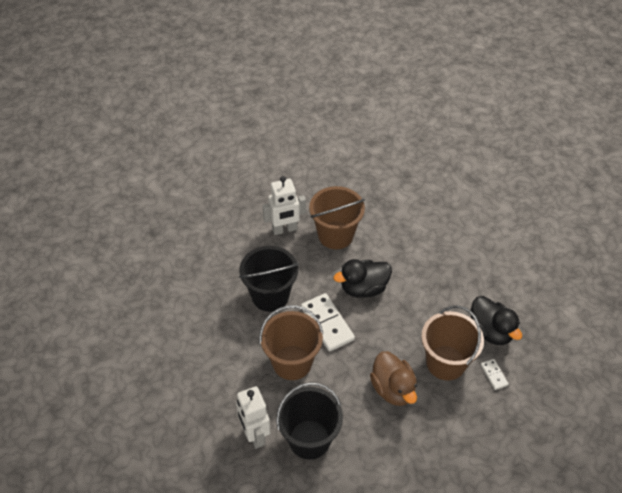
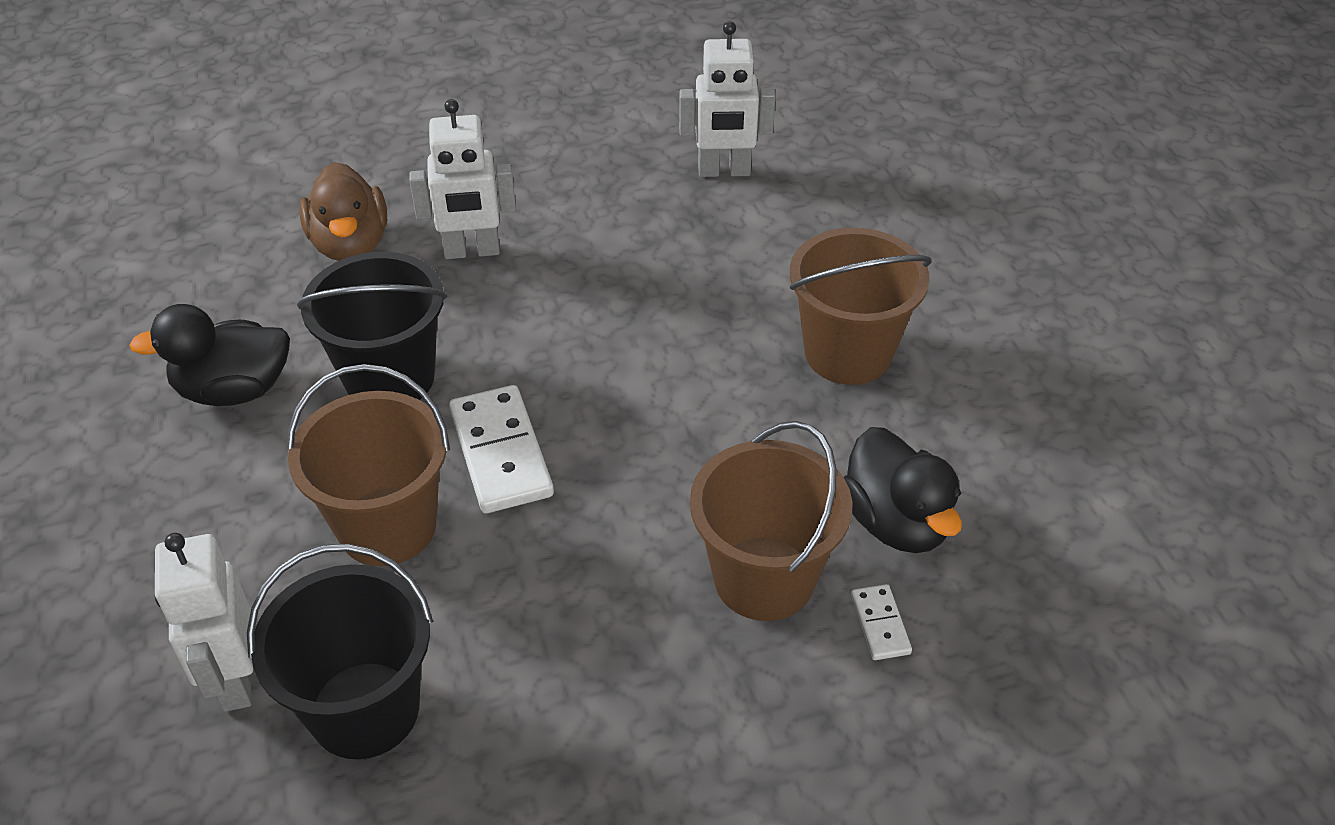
camera: 10 degrees right, 5 degrees down
(335, 235) = (583, 275): brown bucket -> brown bucket (848, 353)
(363, 288) = (612, 389): black duck -> black duck (234, 390)
(381, 174) = (724, 171): none -> white robot
(393, 389) = (613, 621): brown duck -> brown duck (350, 244)

